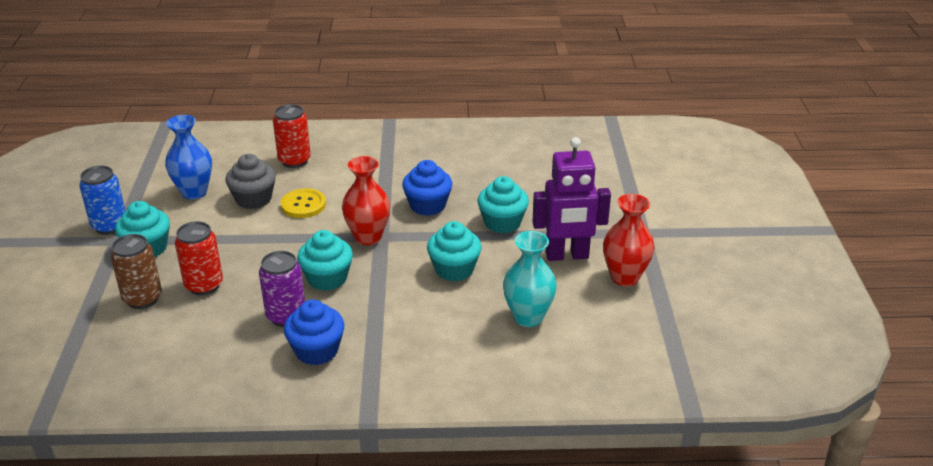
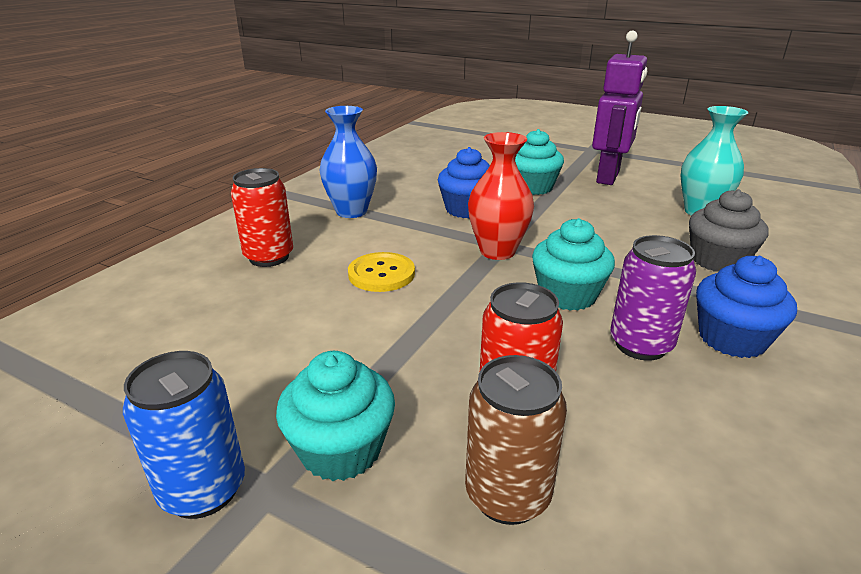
camera: 60 degrees left, 5 degrees down
(194, 192) = (229, 355): blue vase -> blue vase (351, 211)
(253, 199) = (320, 306): grey cupcake -> grey cupcake (717, 261)
(454, 269) = (598, 223): turquoise cupcake -> none
(624, 277) = (655, 168): red vase -> none

